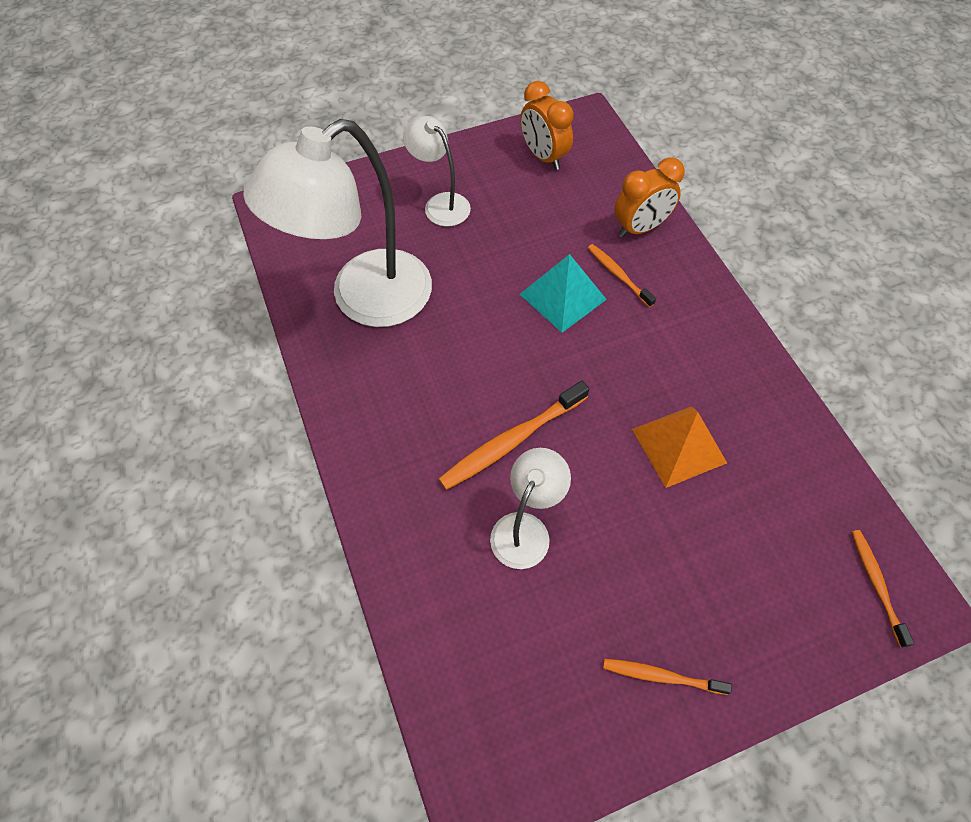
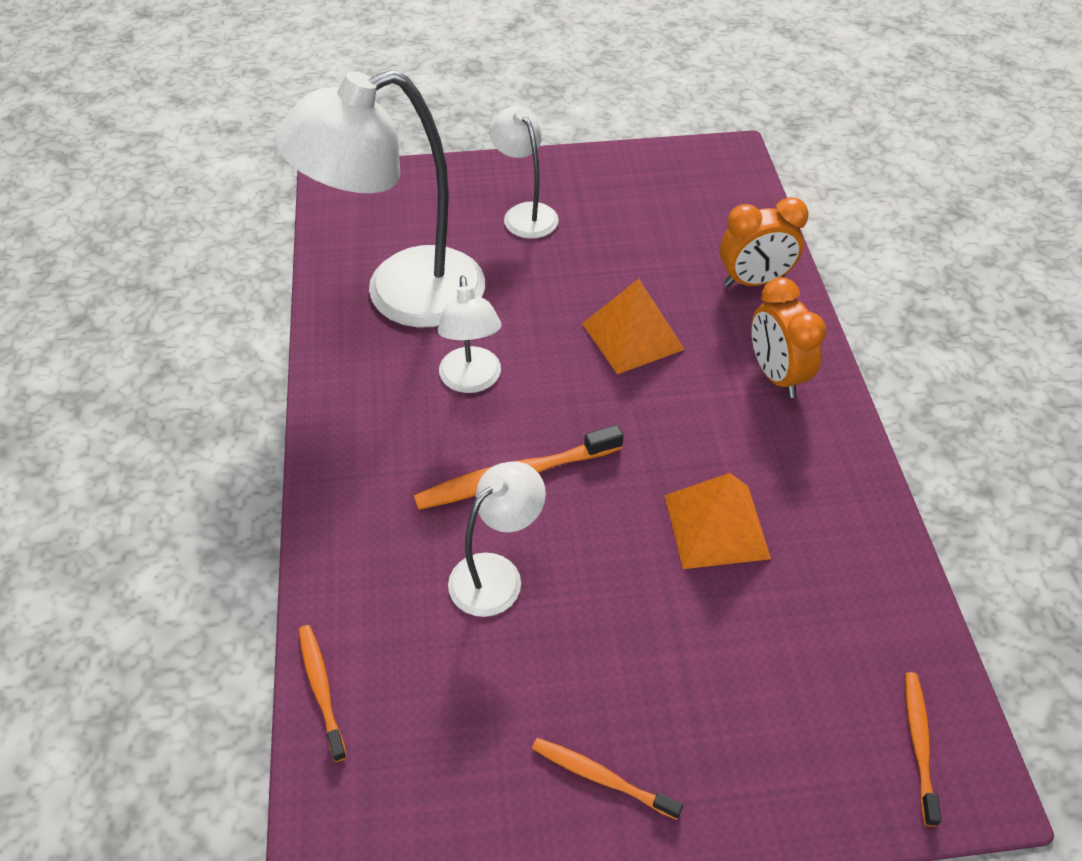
camera: 15 degrees right, 10 degrees down
(448, 365) = (472, 381): none -> white lamp
(543, 157) = (664, 186): orange clock -> orange clock (776, 375)
(563, 296) = (633, 336): turquoise pyramid -> orange pyramid
(618, 275) = (708, 326): orange toothbrush -> orange toothbrush (321, 689)

